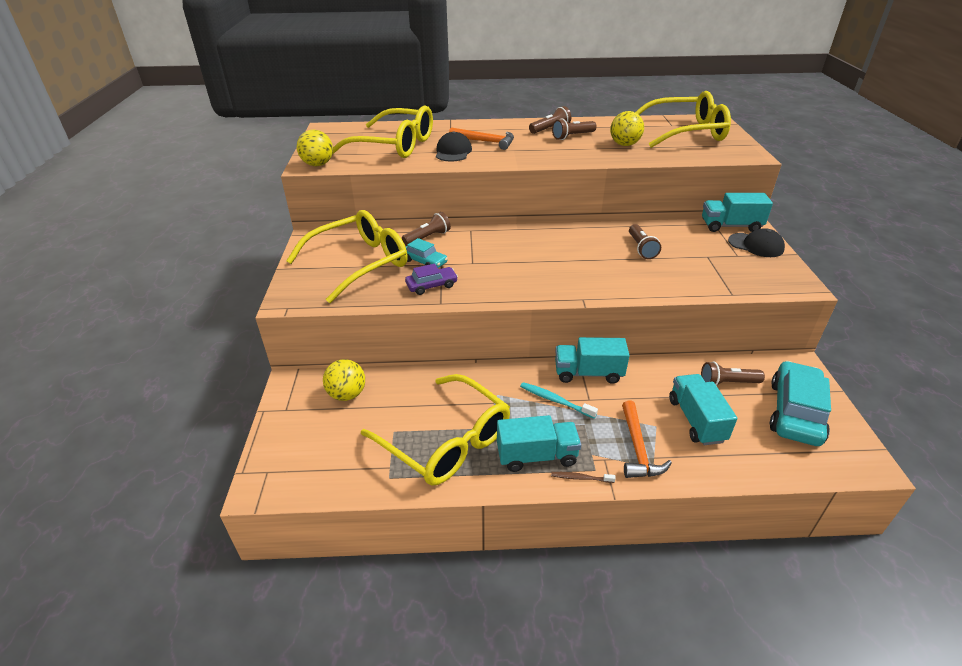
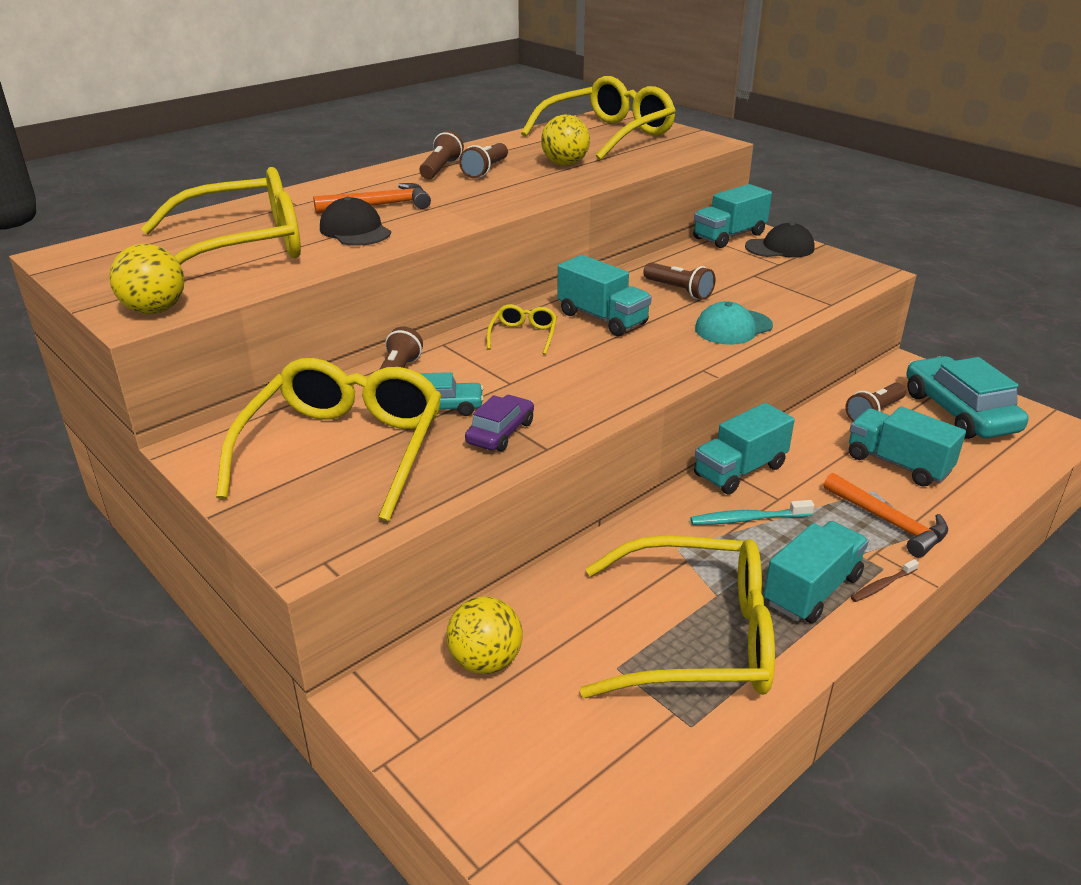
camera: 40 degrees left, 5 degrees down
(515, 241) = (523, 335): none -> yellow glasses
(570, 248) = (602, 318): none -> turquoise truck
(640, 283) = (733, 327): none -> turquoise cap

